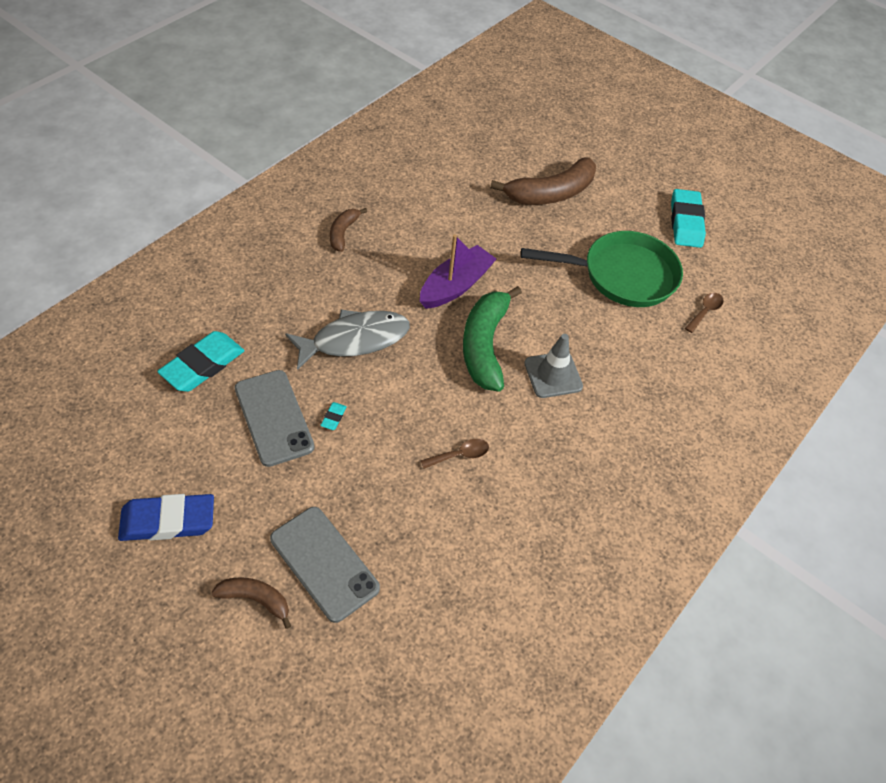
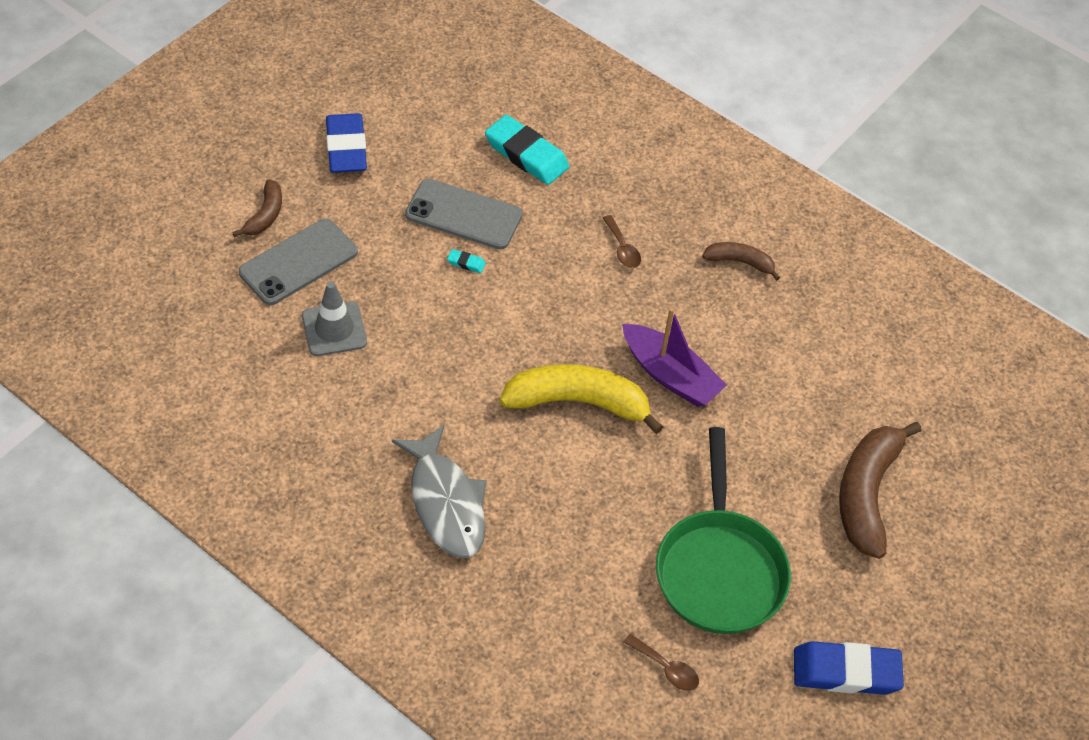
camera: 90 degrees right, 0 degrees up
(273, 417) = (464, 214): grey phone -> grey phone turned 45 degrees clockwise
(354, 340) = (573, 278): grey fish -> grey fish (446, 503)
(460, 455) = (422, 373): brown spoon -> brown spoon (622, 248)
(485, 345) = (578, 402): green banana -> yellow banana
(551, 193) = (867, 494): brown banana -> brown banana turned 45 degrees clockwise
(553, 375) = (539, 471): grey traffic cone -> grey traffic cone (334, 329)
(686, 222) = (846, 672): turquoise eraser -> blue eraser

